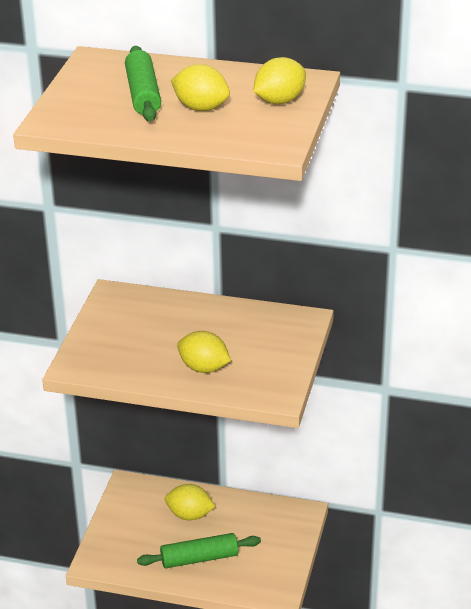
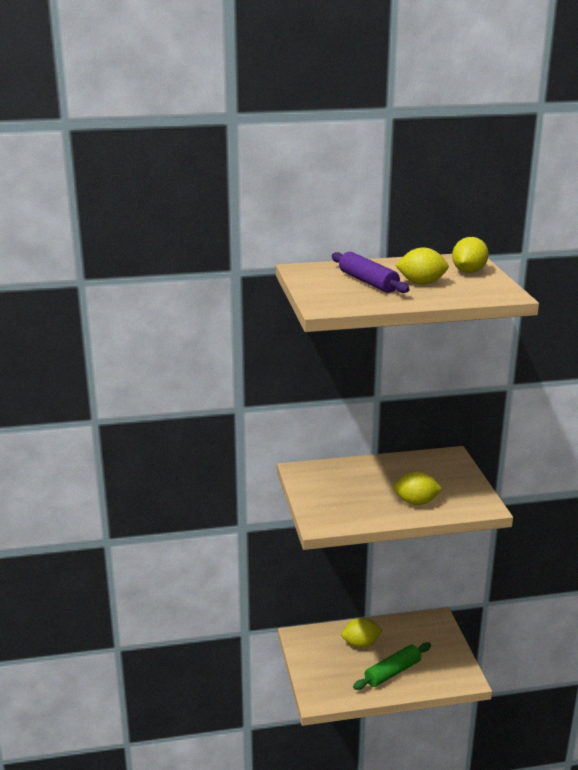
camera: 25 degrees left, 10 degrees down
(143, 94) = (368, 282): green rolling pin -> purple rolling pin

